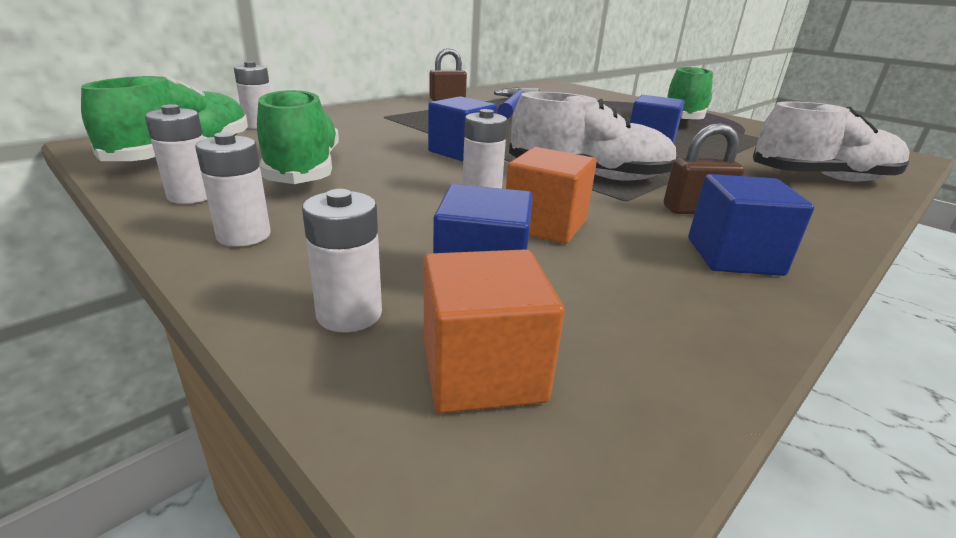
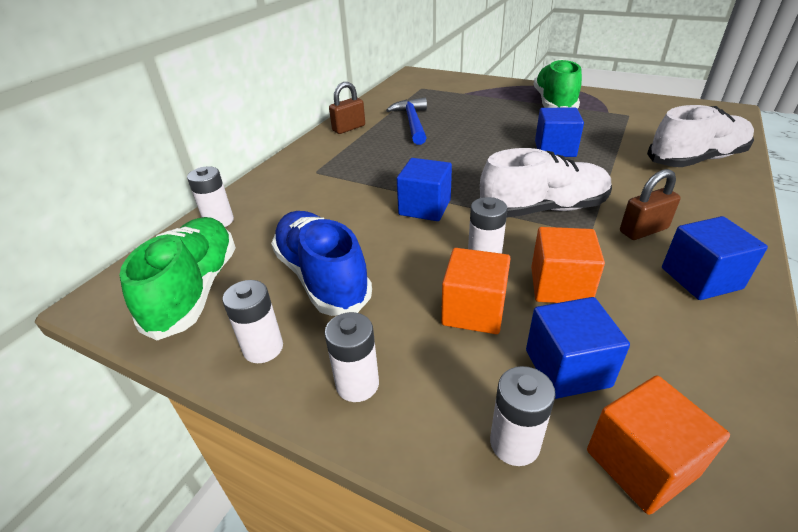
camera: 15 degrees left, 10 degrees up
(304, 170) = (322, 277): green shoe -> blue shoe
(426, 219) = (473, 310): none -> orange cube

